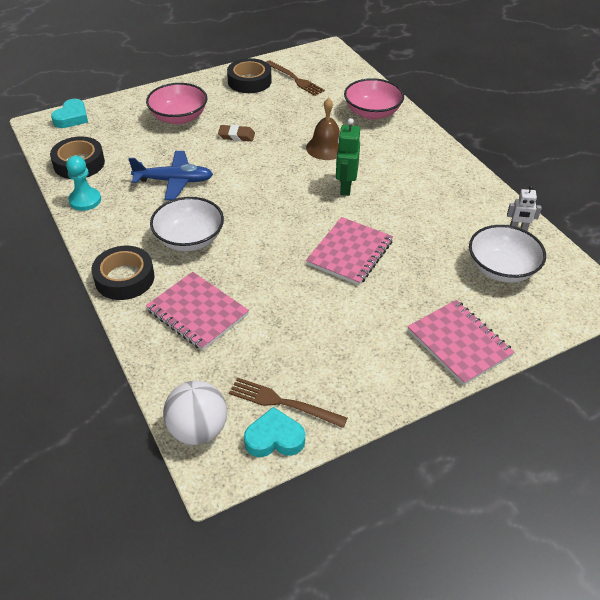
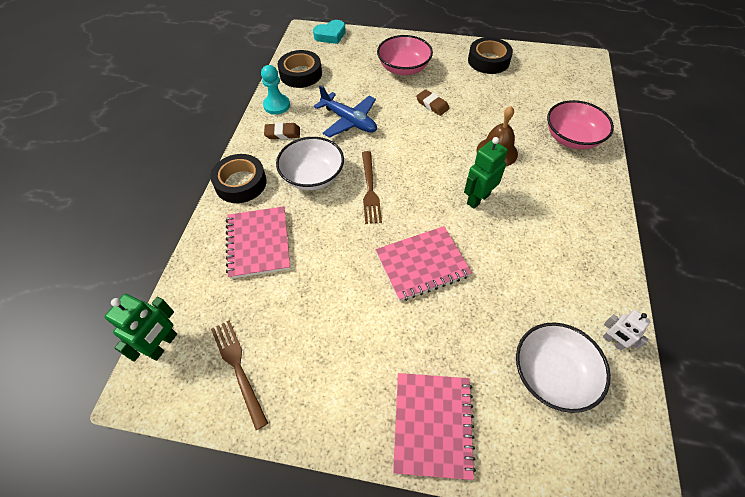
camera: 40 degrees right, 10 degrees up
(119, 220) = (282, 133): none -> brown eraser
(198, 430) = (163, 345): white ball -> green robot
(274, 438) = (202, 396): turquoise heart -> none
(295, 79) = (529, 75): brown fork -> brown fork (370, 189)

